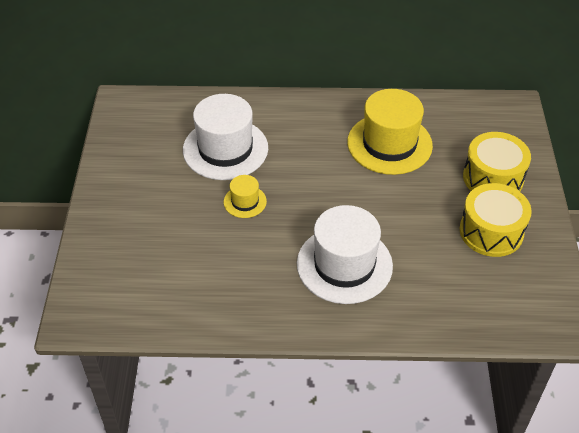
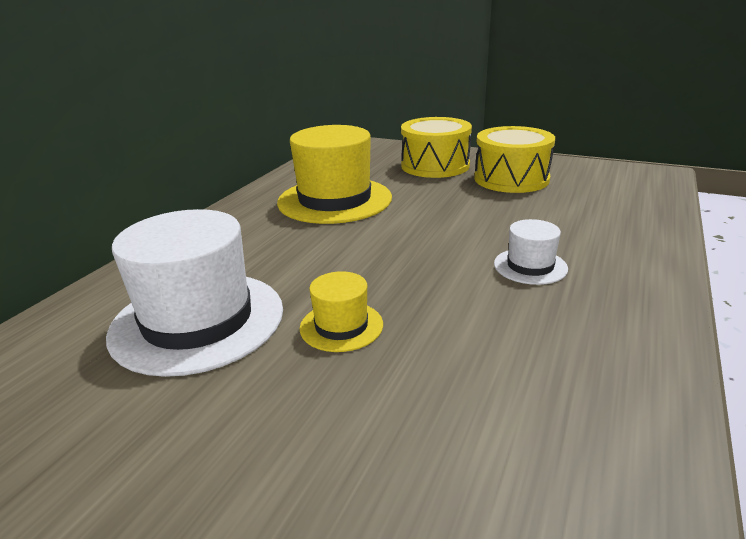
camera: 65 degrees left, 20 degrees down
(344, 264) = (530, 266): white hat -> white hat, size x0.48

